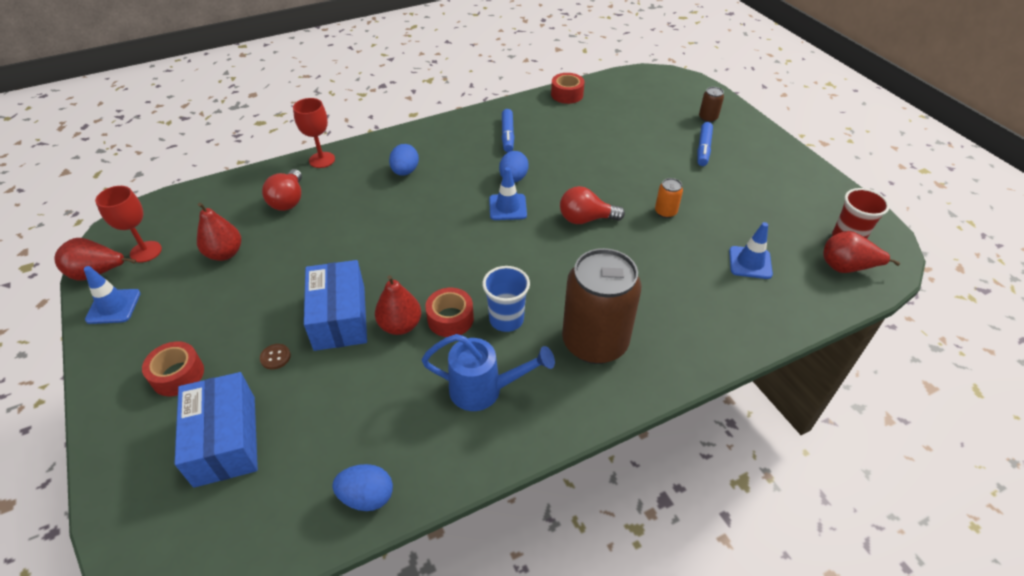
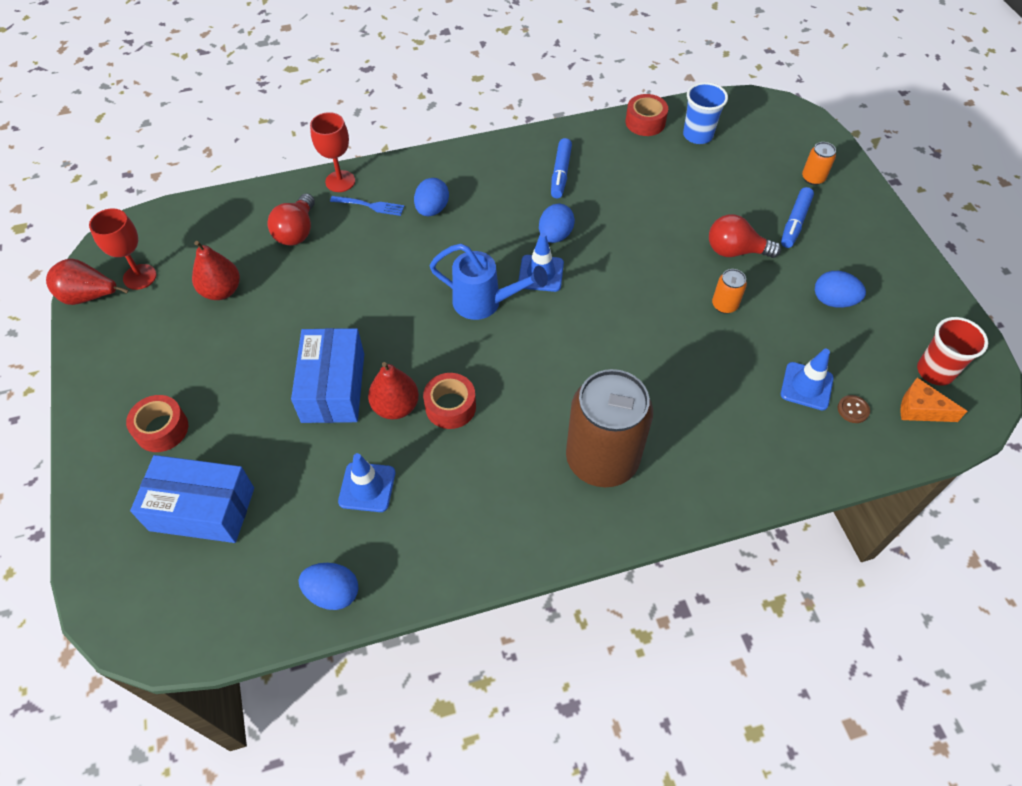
camera: 10 degrees right, 10 degrees up
(113, 306) = (103, 339): blue traffic cone -> blue traffic cone (367, 487)
(225, 440) = (202, 509): blue box -> blue box turned 75 degrees counterclockwise
(275, 357) = (261, 424): brown button -> brown button (853, 410)
(350, 175) = (369, 206): none -> blue fork
(485, 390) = (472, 496): blue watering can -> blue watering can (485, 303)
(506, 319) = (511, 417): blue cup -> blue cup (697, 135)
(585, 219) = (628, 302): red light bulb -> red light bulb (735, 251)
(708, 118) = (813, 178): brown can -> orange can
(751, 199) = (833, 301): none -> blue egg
(846, 267) = (920, 409): red pear -> orange cheese

